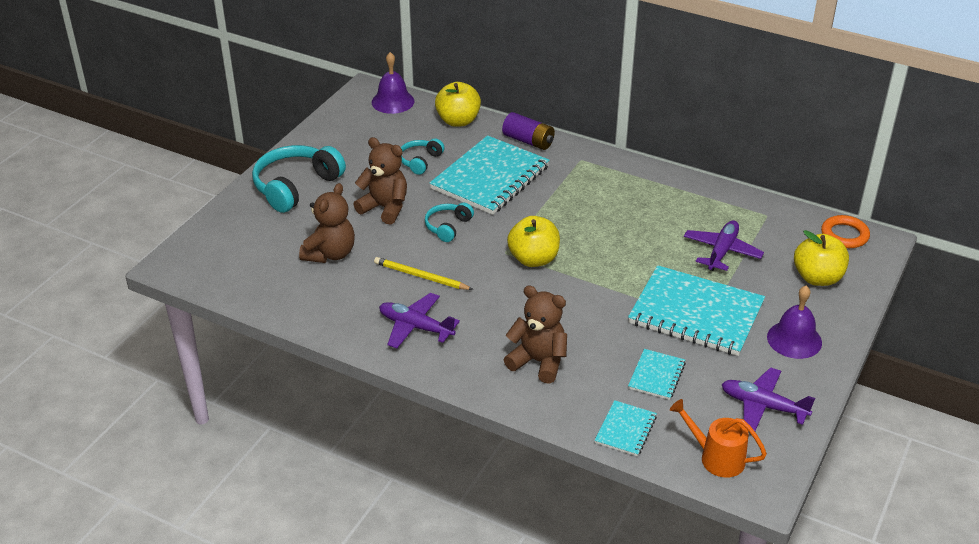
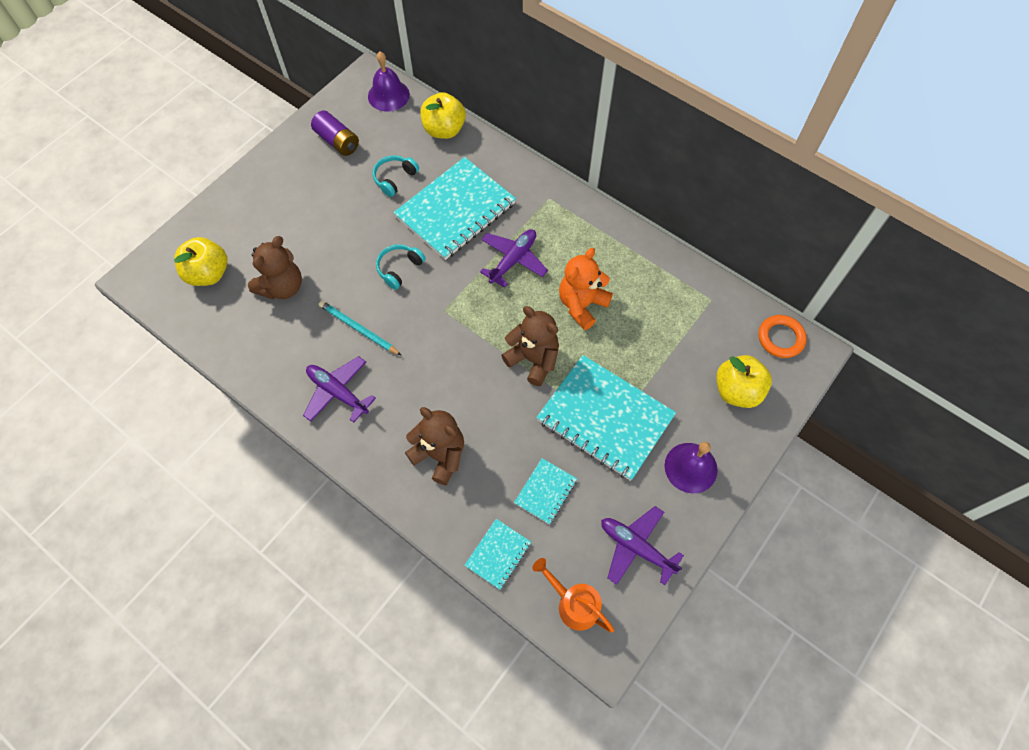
camera: 10 degrees right, 25 degrees up
(296, 186) = (271, 195): turquoise headphones -> none
(385, 208) = (347, 235): brown teddy bear -> brown teddy bear (533, 359)
(421, 276) = (358, 329): yellow pencil -> turquoise pencil
(528, 141) = (505, 166): purple battery -> purple battery (337, 141)
(533, 259) = (469, 323): yellow apple -> yellow apple (208, 273)
(642, 233) = (582, 305): none -> orange teddy bear
(722, 252) = (653, 341): purple plane -> purple plane (513, 260)

